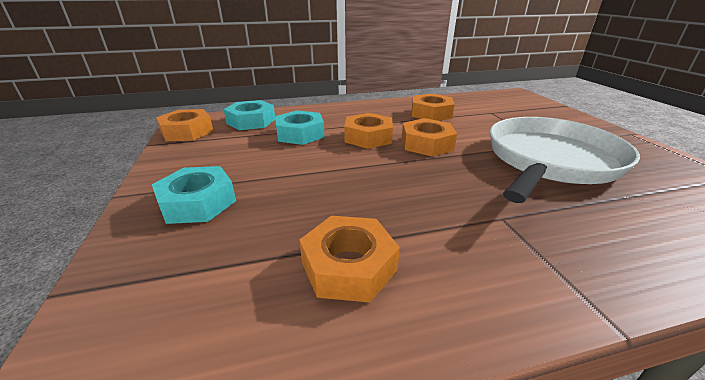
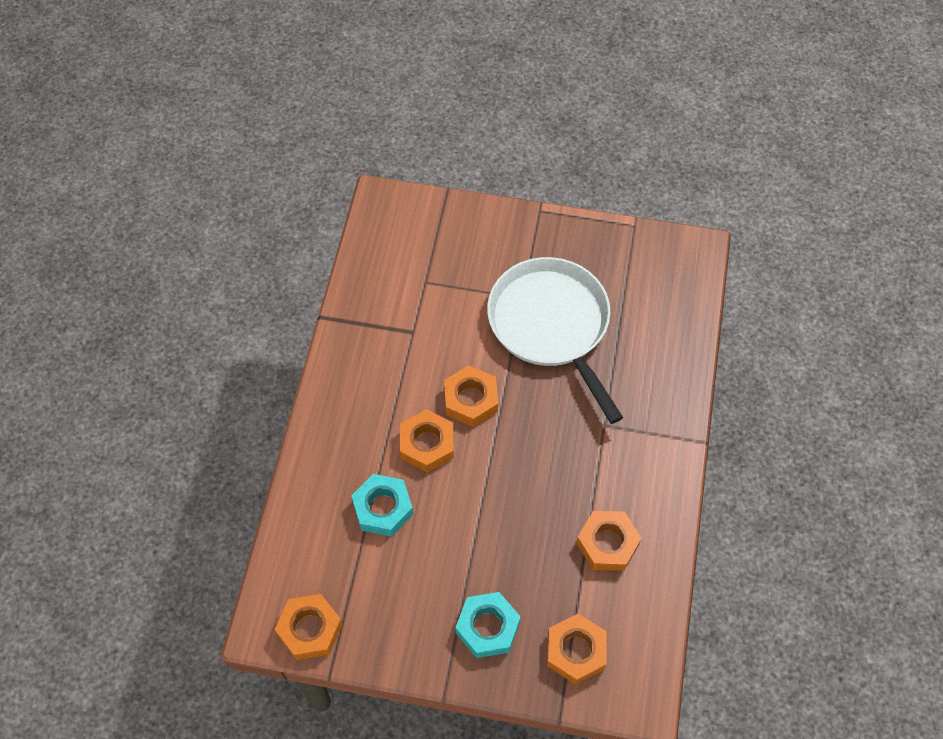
camera: 65 degrees left, 30 degrees up
(251, 121) = (312, 551): turquoise nut -> none
(431, 113) = (394, 344): orange nut -> orange nut (576, 651)

